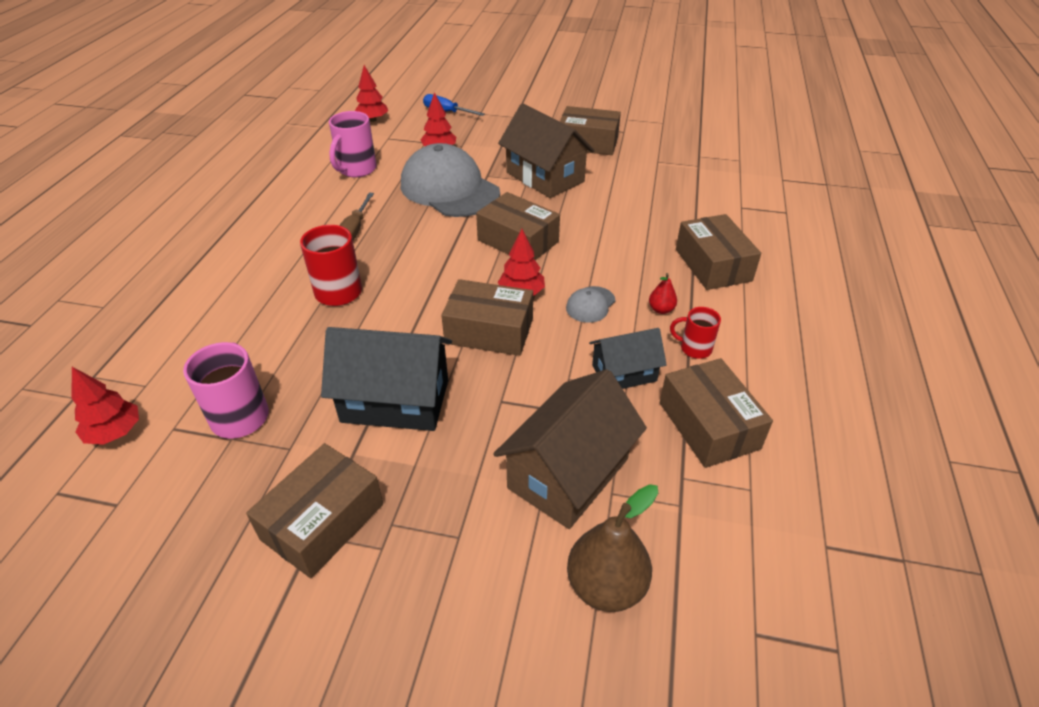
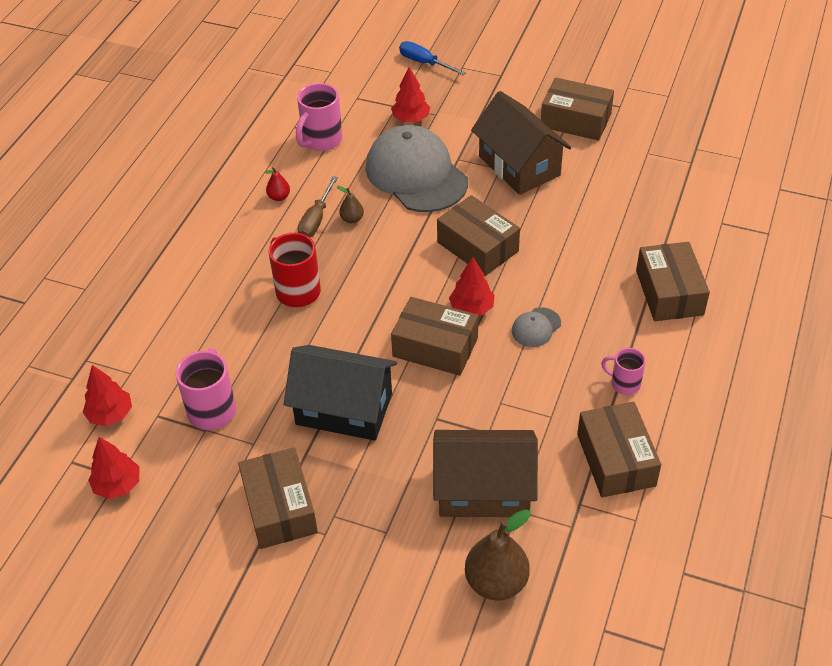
camera: 10 degrees right, 5 degrees up
(323, 522) = (280, 508): brown box -> brown box turned 60 degrees counterclockwise
(372, 120) = (341, 69): red tree -> red tree (117, 485)
(390, 227) = (352, 219): none -> brown pear
(568, 473) = (483, 490): brown house -> brown house turned 45 degrees clockwise
(624, 373) = (552, 402): black house -> none
(661, 309) = (603, 339): red pear -> red pear (279, 197)
(694, 348) = (624, 383): red mug -> pink mug

